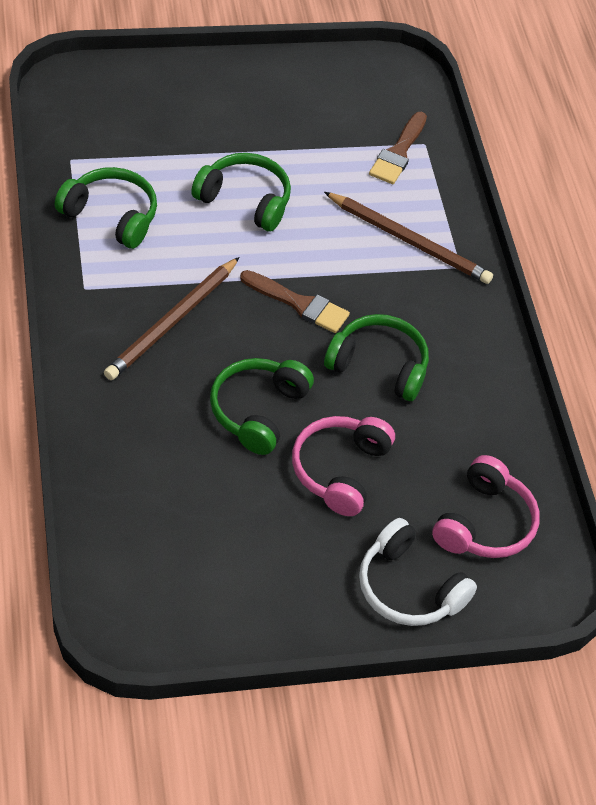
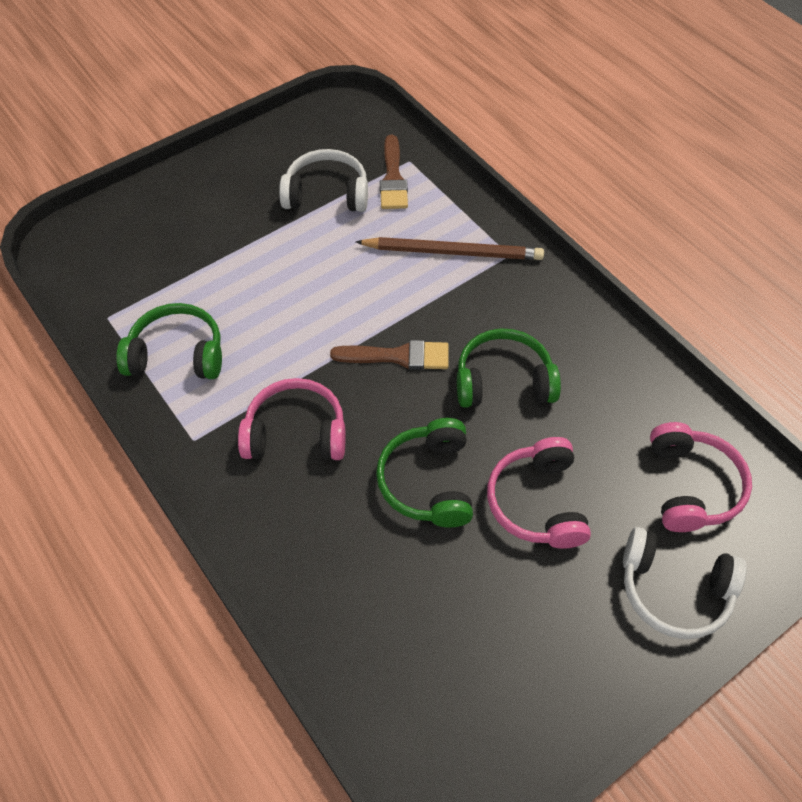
camera: 20 degrees left, 5 degrees up
(172, 322) = (296, 432): brown pencil -> pink headphones
(245, 200) = (290, 281): green headphones -> none
(327, 139) = (327, 193): none -> white headphones

